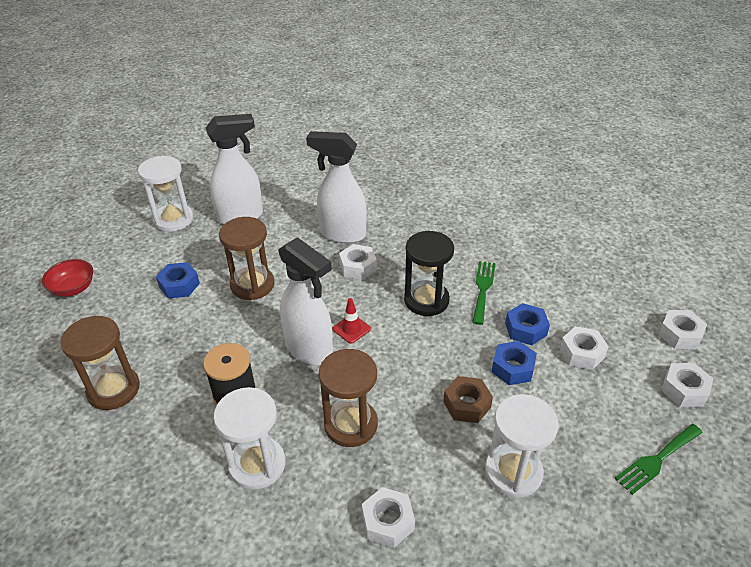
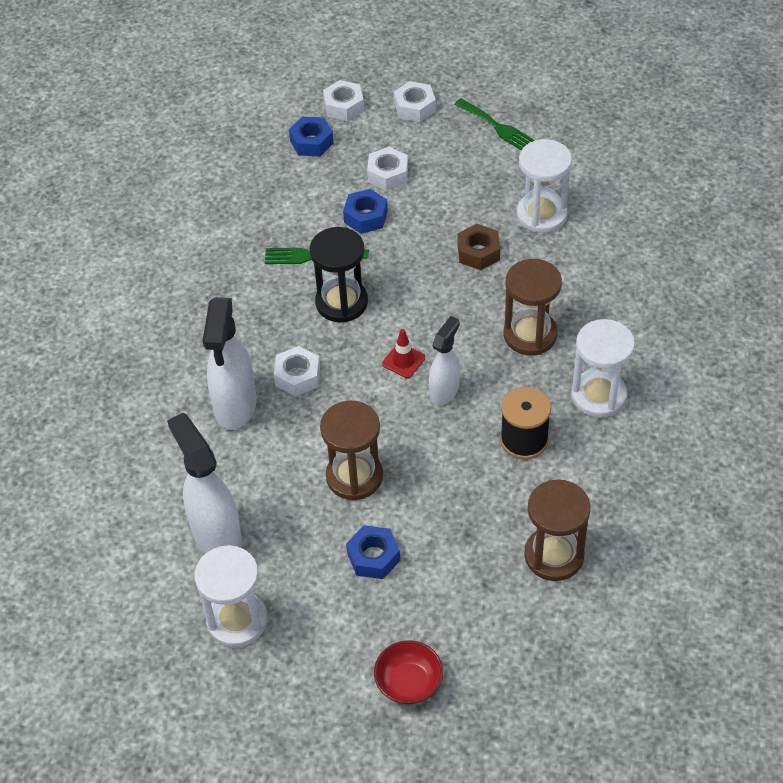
camera: 100 degrees left, 10 degrees up
(310, 350) = (444, 391): white spray bottle -> white spray bottle, size x0.61
(388, 522) = (619, 290): white nut -> none
(512, 368) = (422, 223): blue nut -> blue nut (311, 142)

